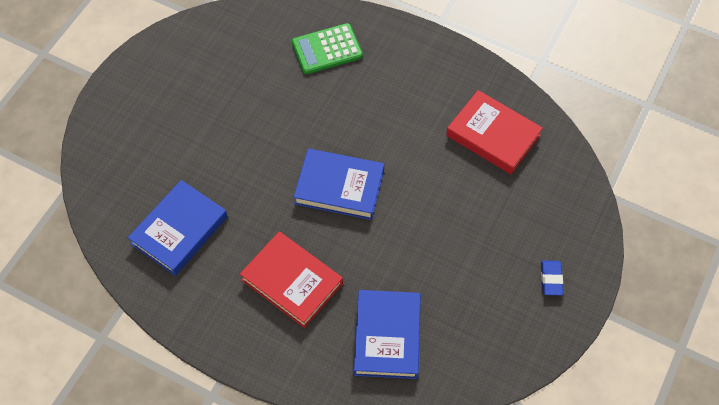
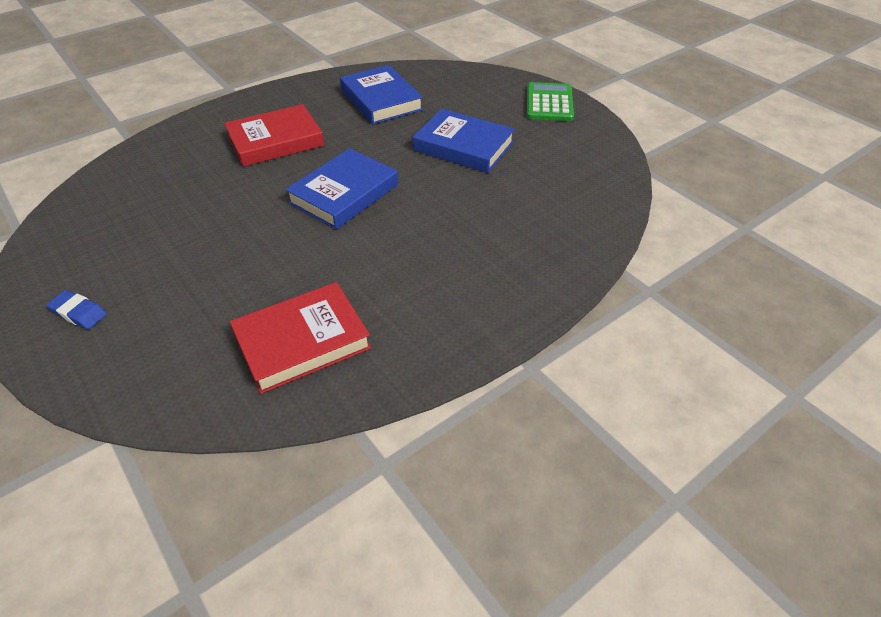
camera: 115 degrees right, 15 degrees down
(327, 49) = (534, 237): green calculator -> green calculator (549, 103)
(387, 336) = (166, 177): blue book -> blue book (463, 146)

